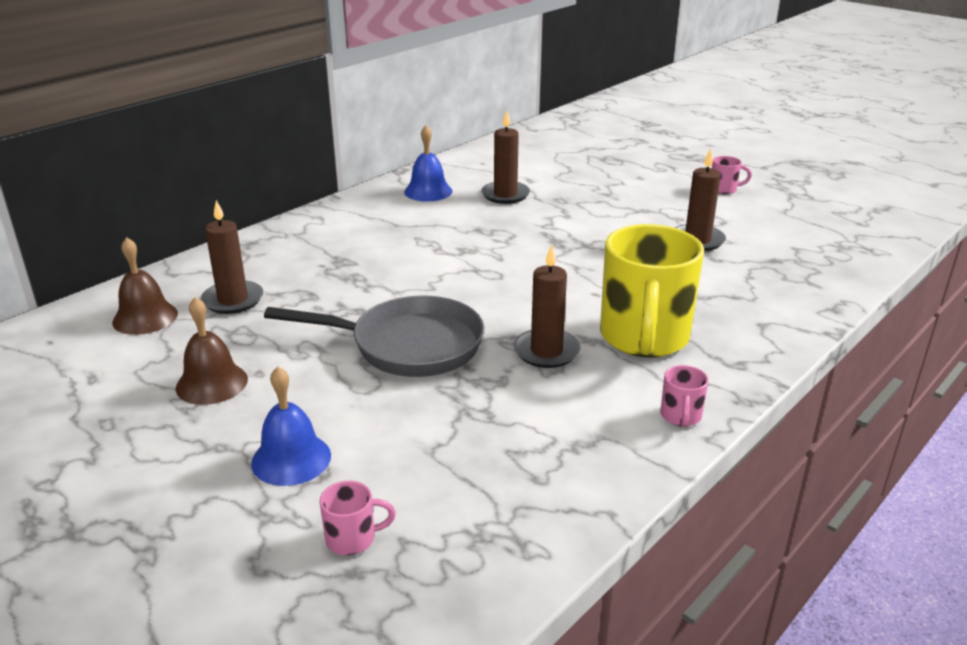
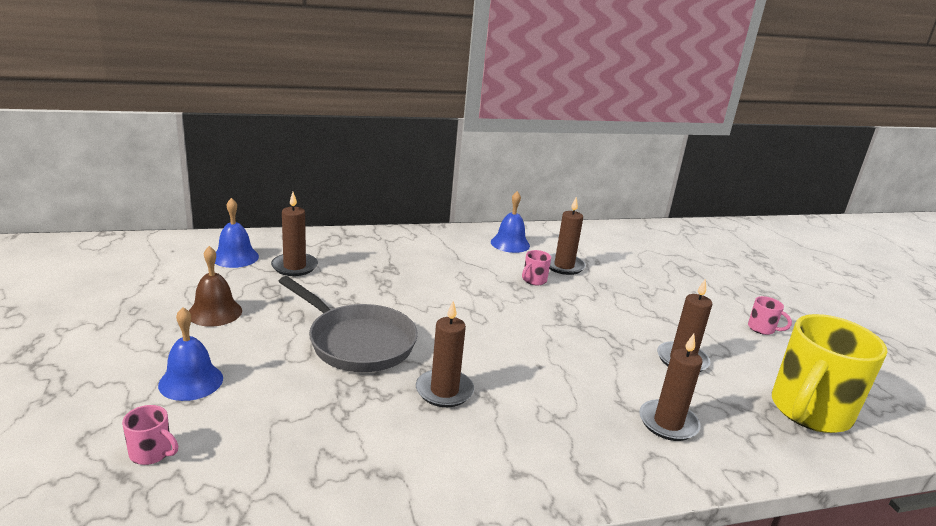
camera: 30 degrees right, 5 degrees down
(145, 317) = (235, 257): brown bell -> blue bell
(644, 338) = (533, 416): yellow mug -> yellow mug (809, 411)
(680, 416) = (481, 493): pink mug -> pink mug (534, 280)
(745, 295) = (668, 423): none -> brown candle

